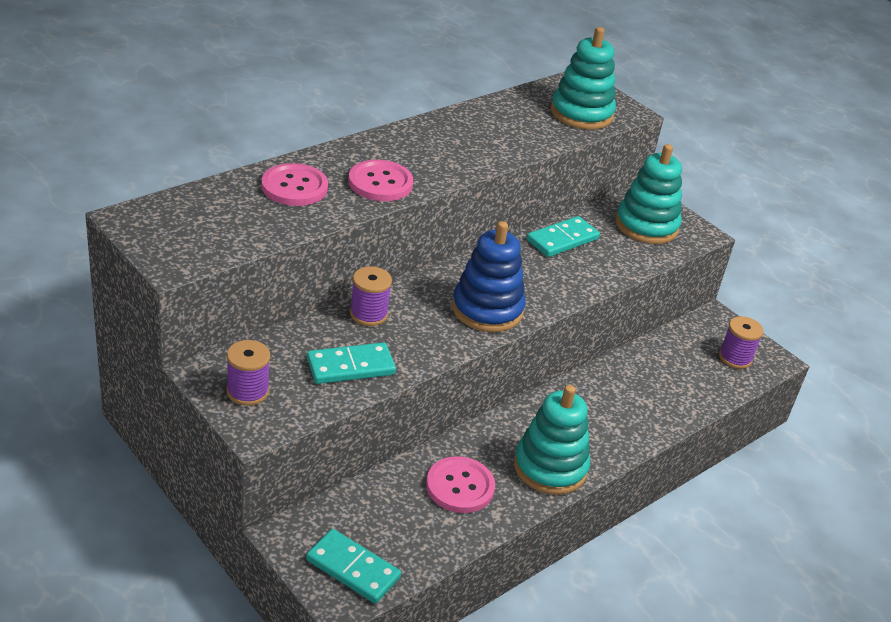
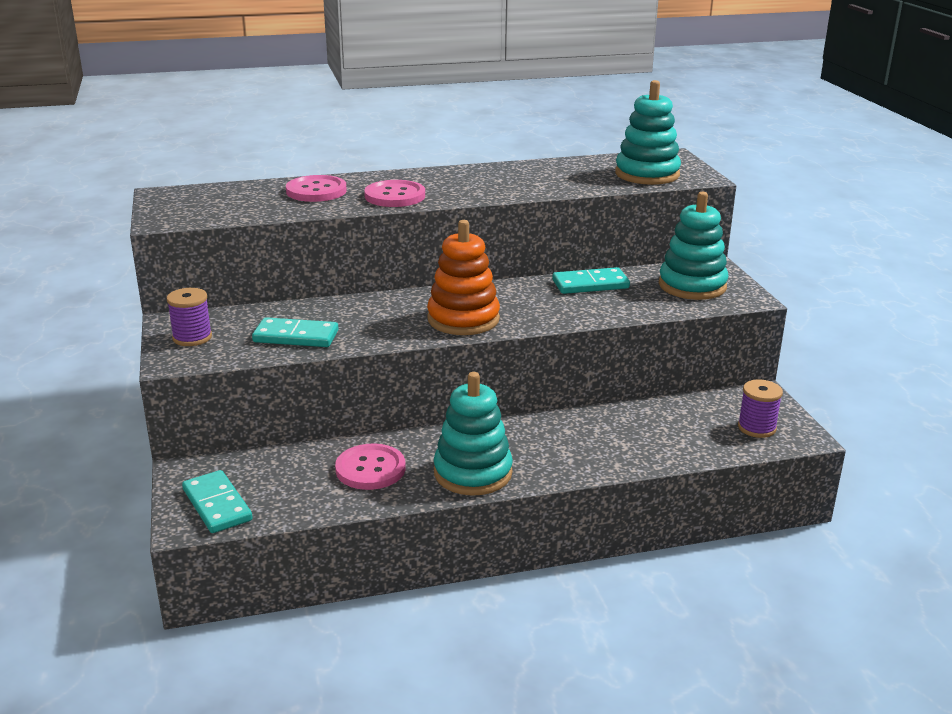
camera: 30 degrees right, 10 degrees down
(368, 314) = (349, 307): purple spool -> none
(487, 309) = (463, 319): blue stacking toy -> orange stacking toy

